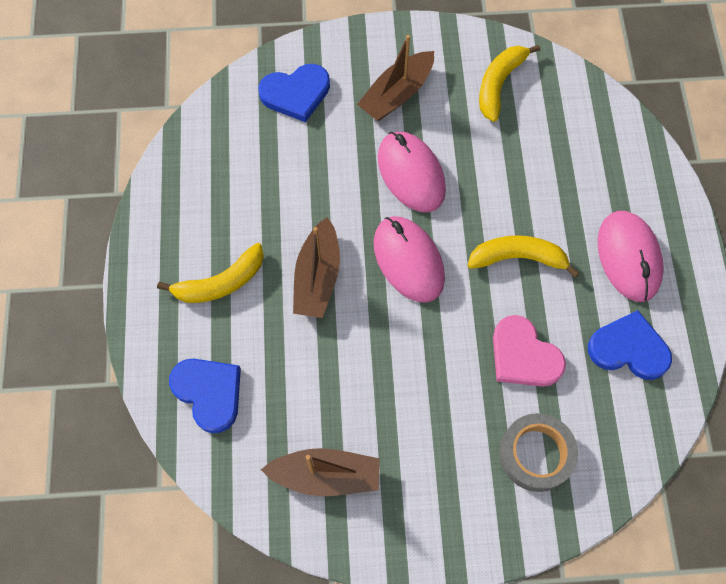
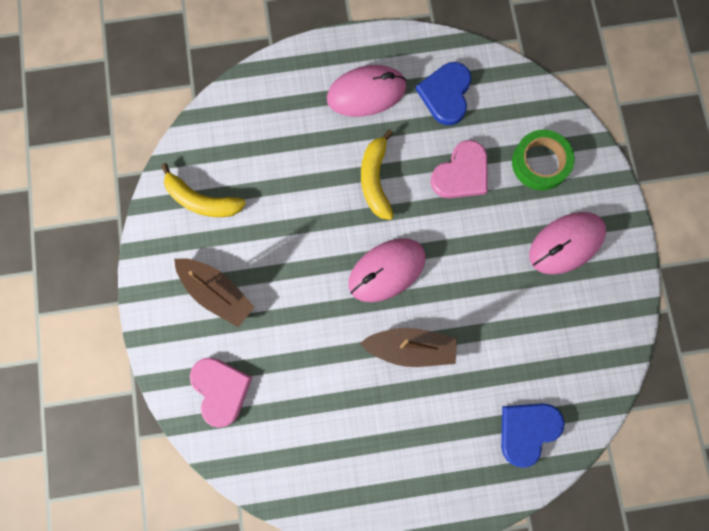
camera: 95 degrees left, 10 degrees up
(220, 282) = (425, 436): yellow banana -> none
(296, 93) = (220, 390): blue heart -> pink heart
(326, 475) = (581, 323): brown boat -> none
(411, 174) = (301, 274): pink mouse -> pink mouse (566, 244)
(536, 454) = (540, 163): grey tape -> green tape

